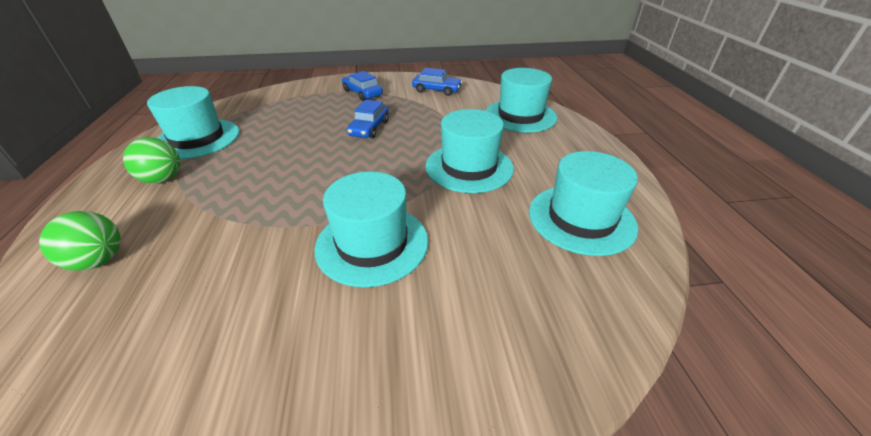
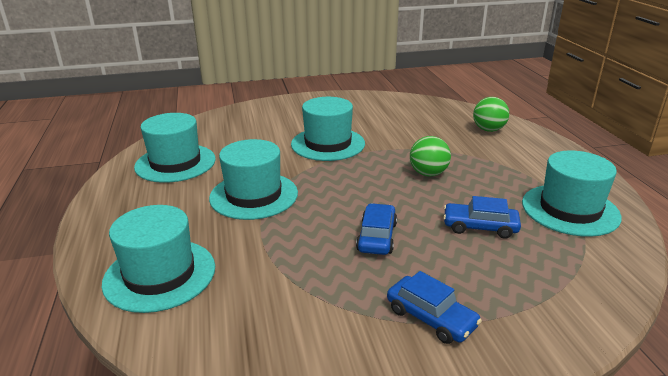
camera: 175 degrees right, 10 degrees down
(163, 179) = (531, 170): green ball -> green ball (428, 173)
(436, 90) = (290, 339): blue car -> blue car (480, 227)

